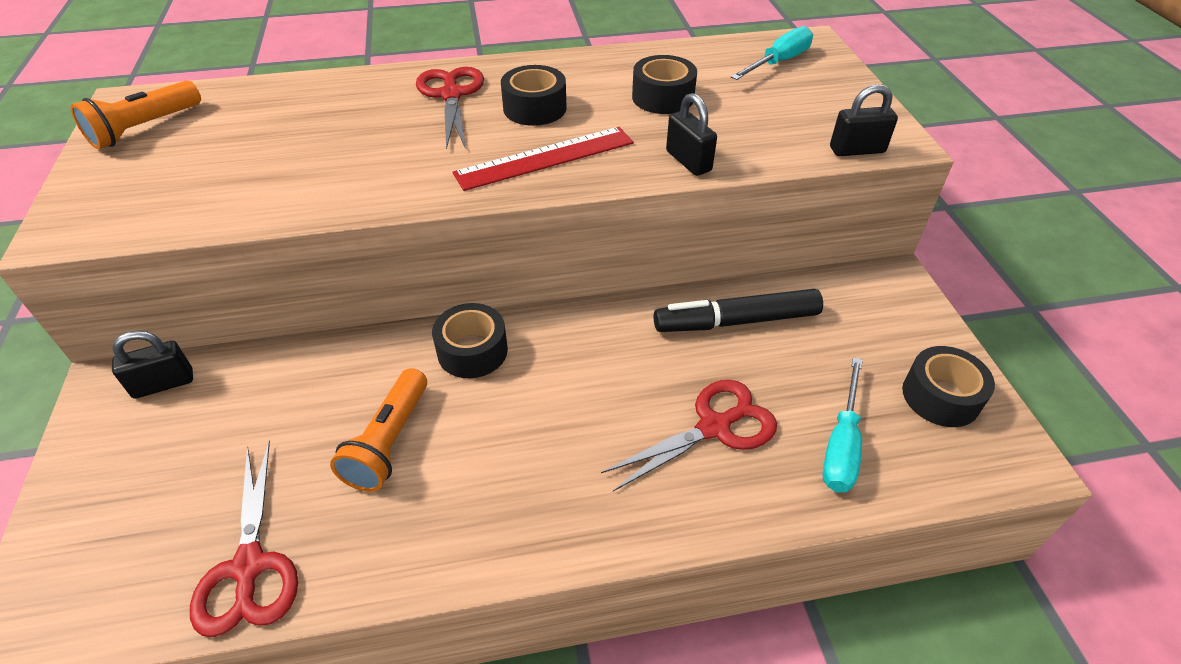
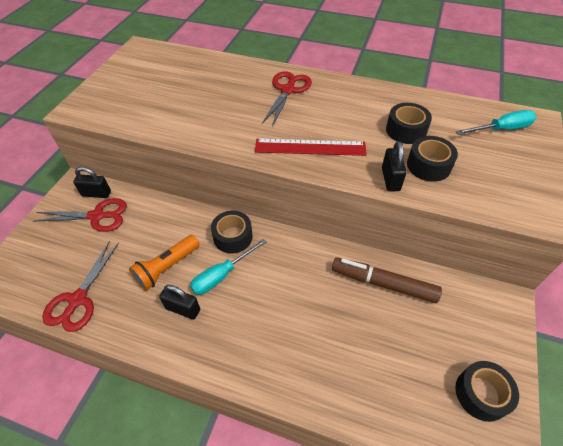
camera: 30 degrees right, 5 degrees up
(144, 129) = (138, 65): orange flashlight -> none
(534, 108) = (326, 113): black tape -> black tape (428, 165)
(714, 427) = (327, 341): red scissors -> red scissors (97, 216)
(736, 321) = (383, 283): black marker -> brown marker
(841, 445) = (394, 390): turquoise screwdriver -> turquoise screwdriver (222, 275)
(857, 150) = (508, 212): black padlock -> black padlock (183, 309)

